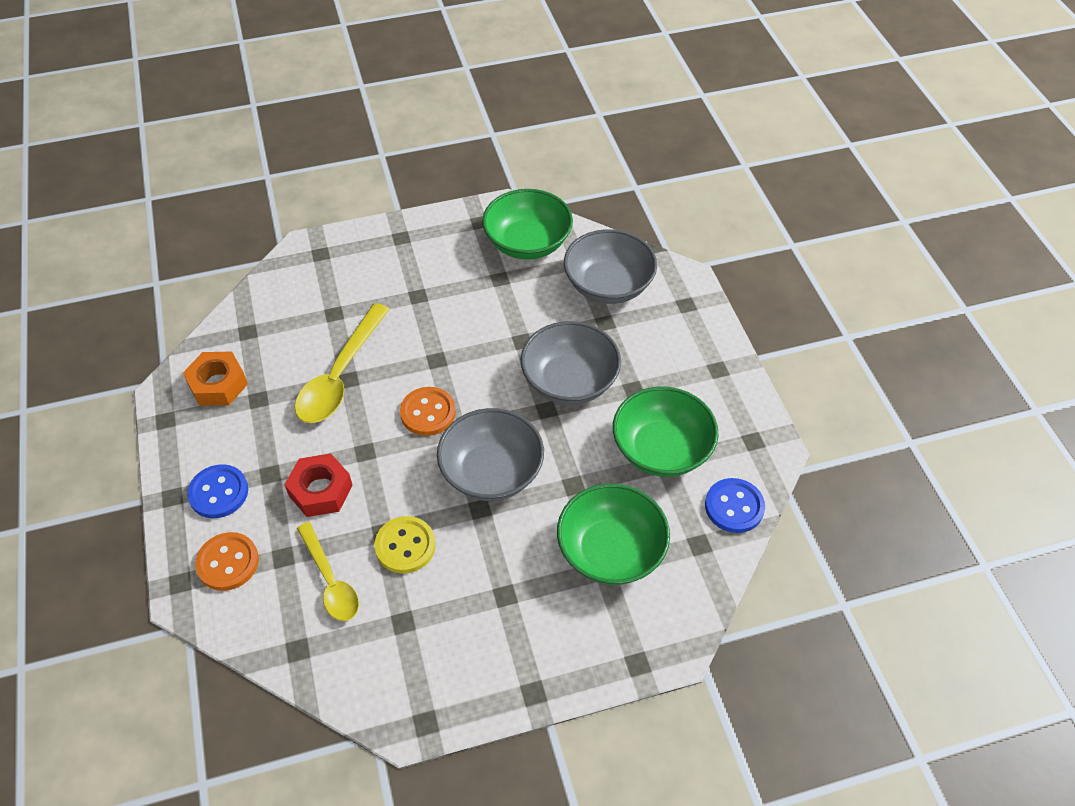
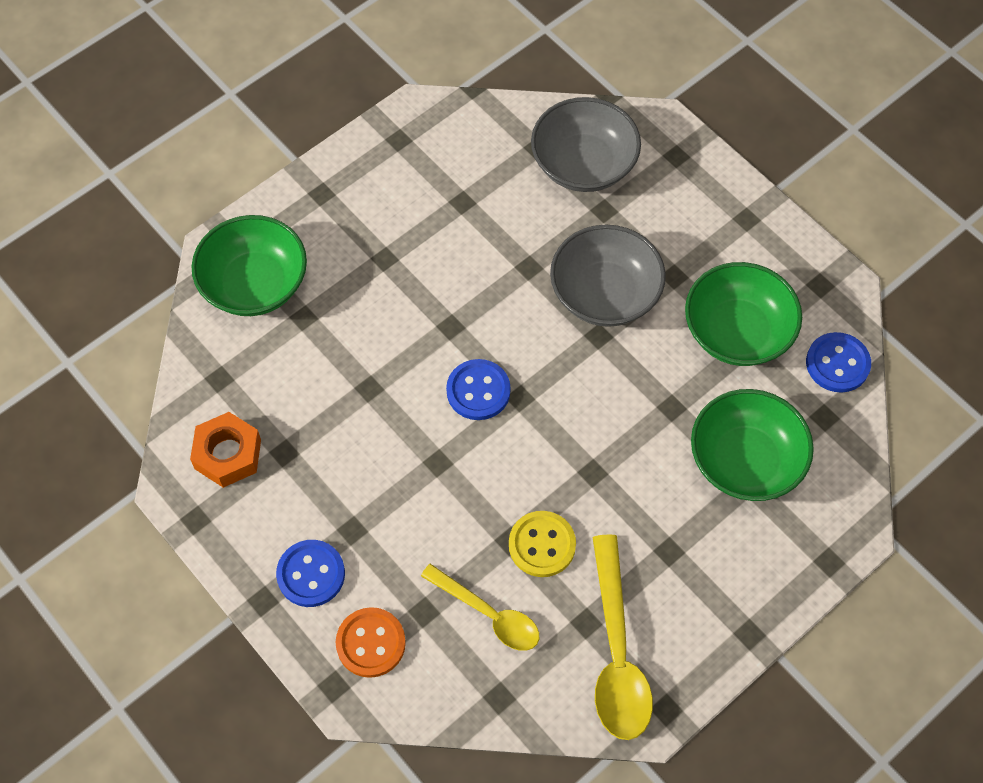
camera: 25 degrees left, 10 degrees up
(320, 490) = (418, 525): red nut -> none
(340, 375) = (357, 387): yellow spoon -> yellow spoon (616, 653)
(428, 413) = (478, 391): orange button -> blue button
(491, 472) = (582, 428): grey bowl -> none
(527, 243) = (468, 145): green bowl -> green bowl (255, 284)

